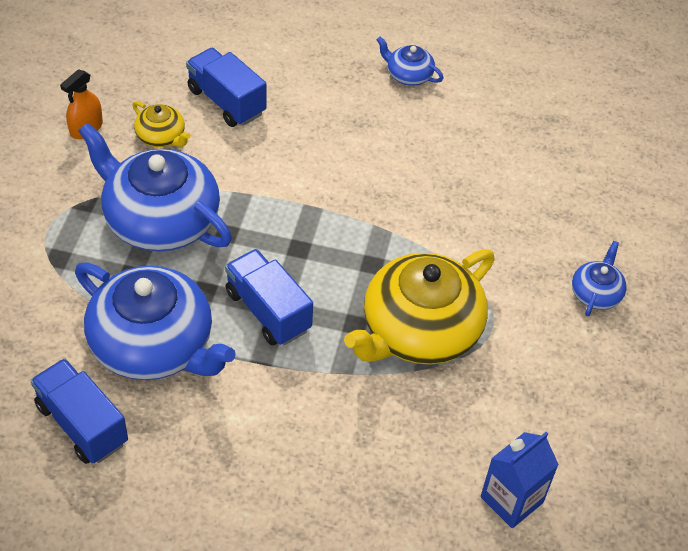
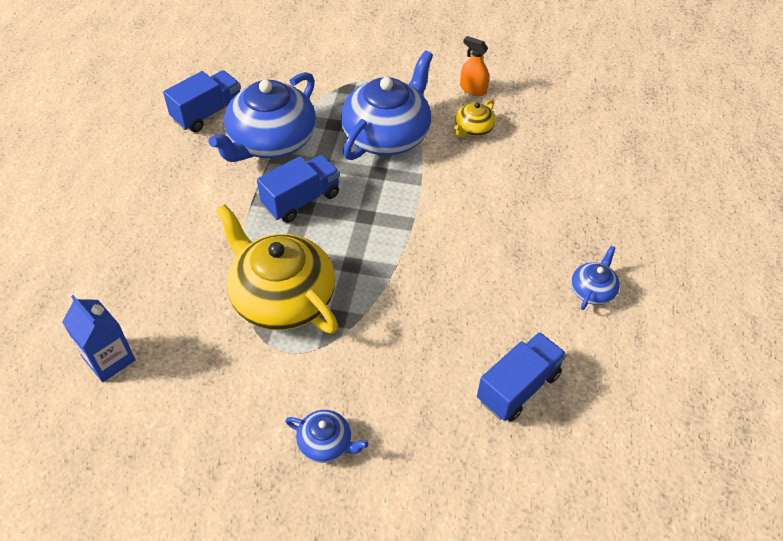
camera: 90 degrees right, 0 degrees up
(226, 101) = (521, 164): blue truck -> blue truck (518, 387)

